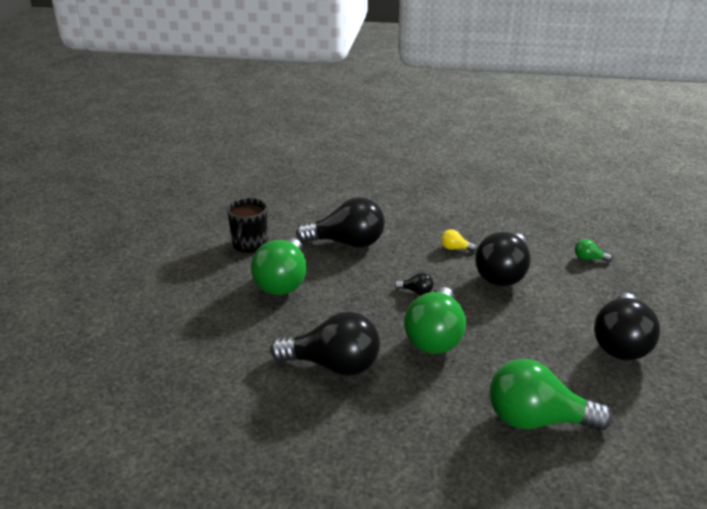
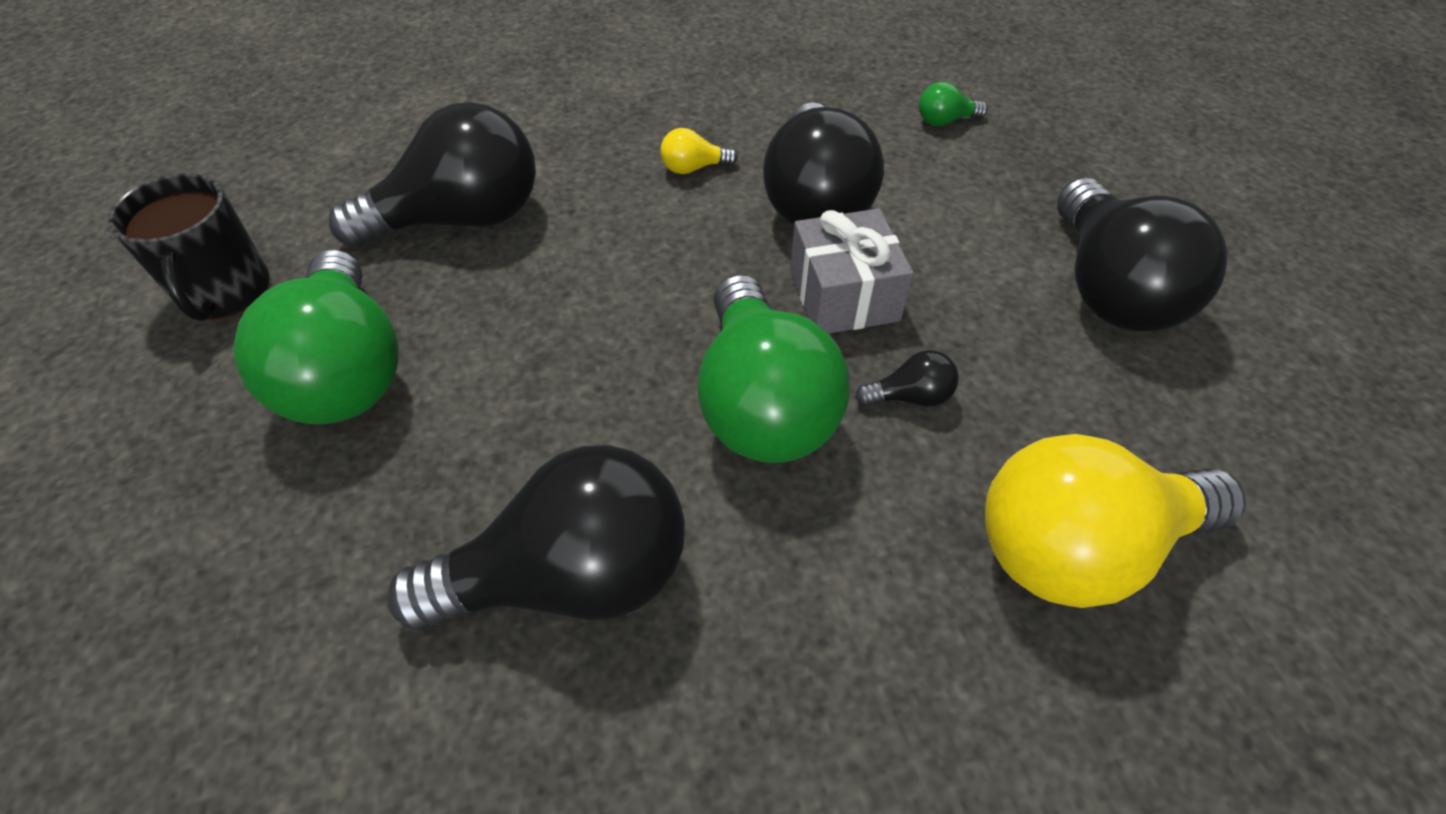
camera: 25 degrees left, 20 degrees up
(416, 291) = (666, 297): black light bulb -> black light bulb (910, 396)
(493, 311) = (843, 295): none -> grey gift
(536, 420) = (1079, 547): green light bulb -> yellow light bulb

